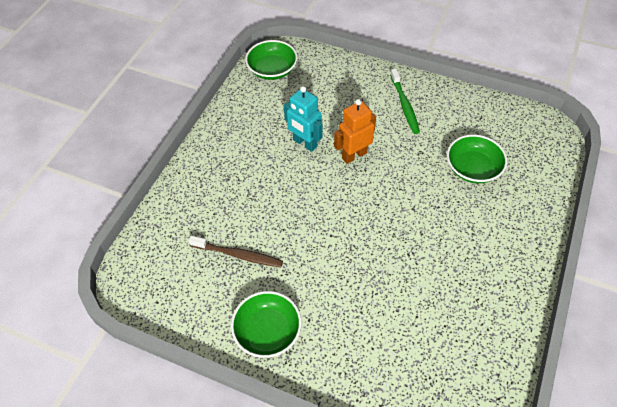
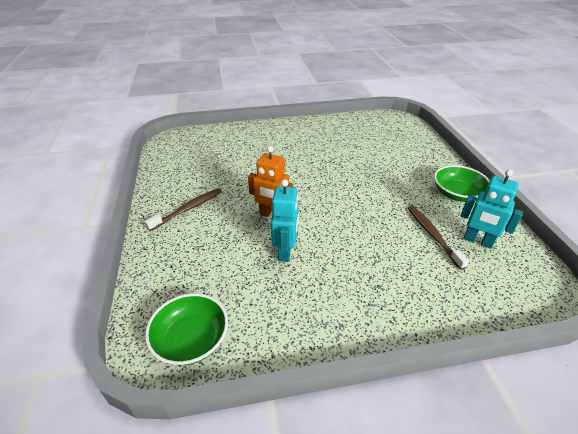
camera: 125 degrees left, 15 degrees down
(203, 284) = (477, 241): none -> turquoise robot
(404, 105) = (188, 209): green toothbrush -> brown toothbrush
(473, 168) = (235, 158): green bowl -> none

